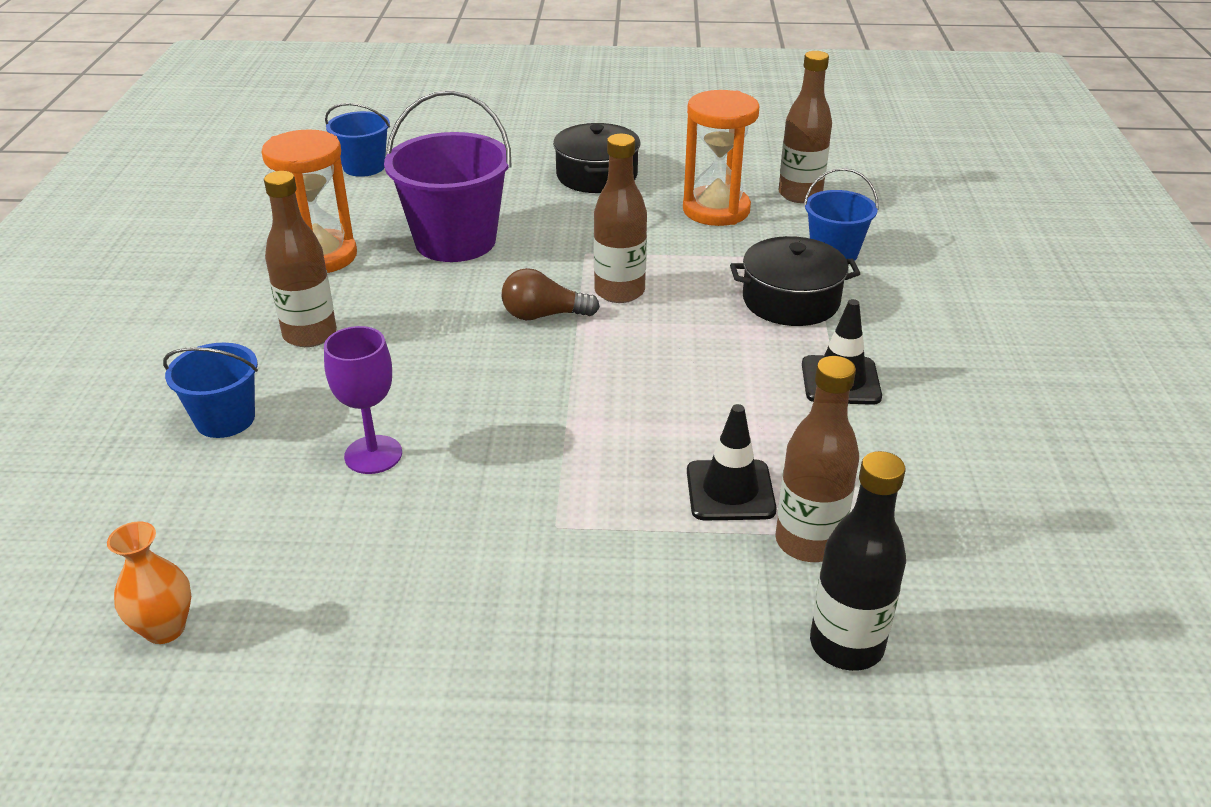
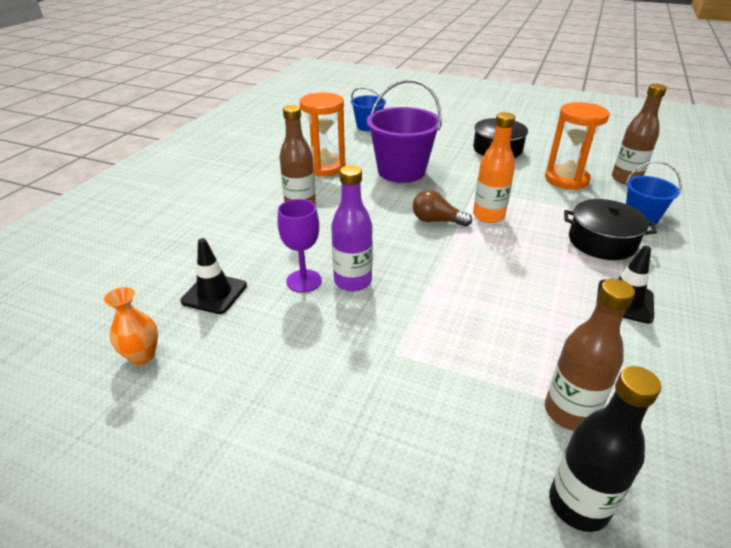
camera: 20 degrees right, 0 degrees up
(225, 419) = (234, 243): blue bucket -> none
(451, 438) = (353, 281): none -> purple bottle
(619, 292) = (488, 216): brown bottle -> orange bottle
(730, 491) = (521, 359): black traffic cone -> black traffic cone (214, 293)

